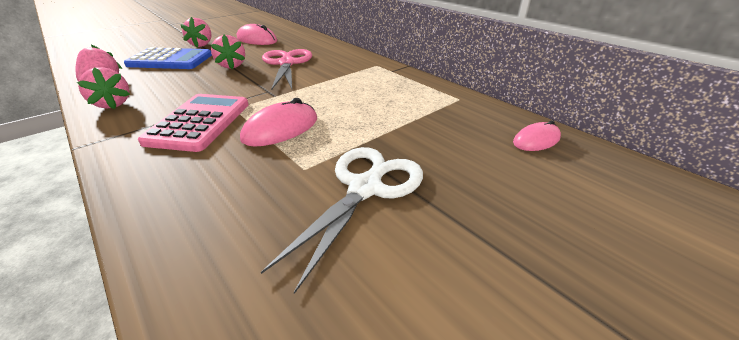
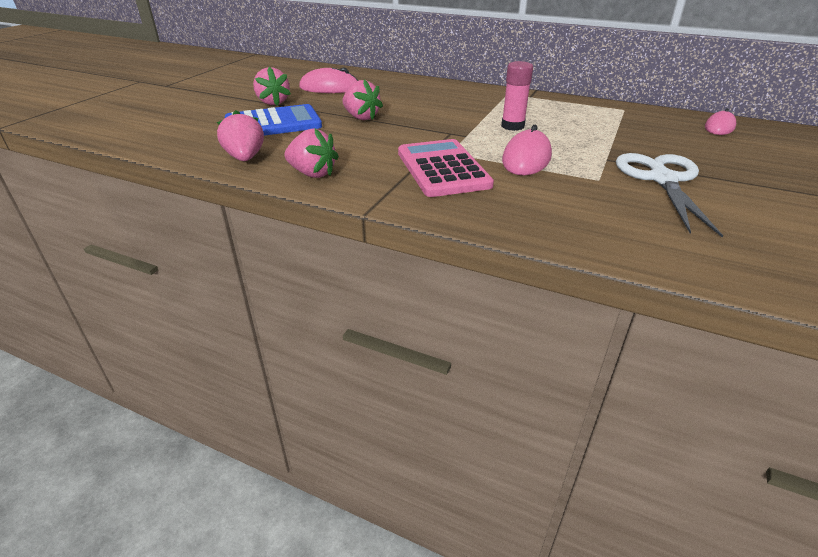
camera: 25 degrees left, 0 degrees up
(286, 63) = (416, 106): pink scissors -> none
(326, 95) = (512, 126): none -> pink glue stick

